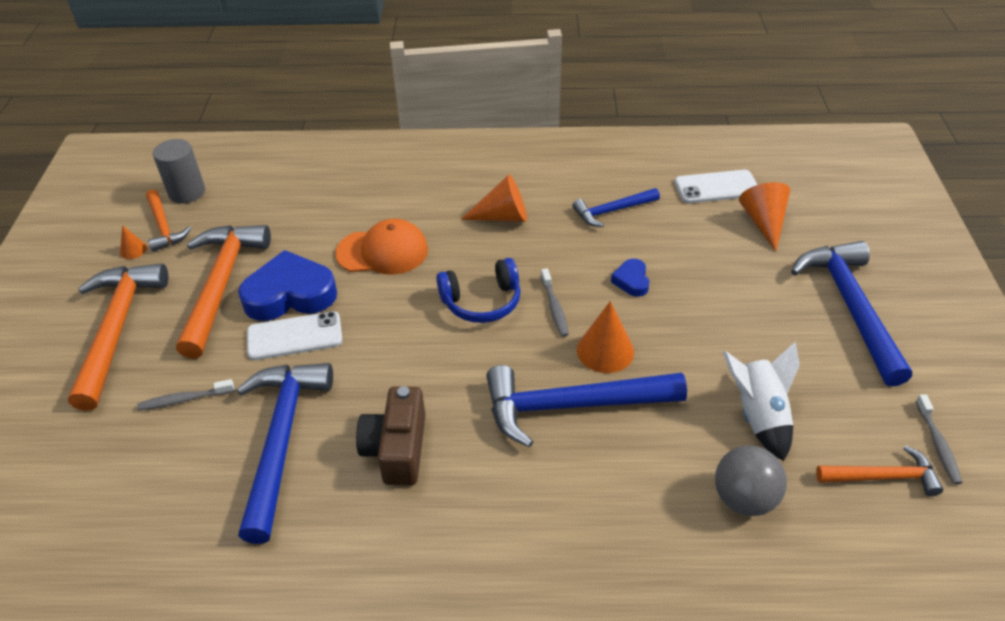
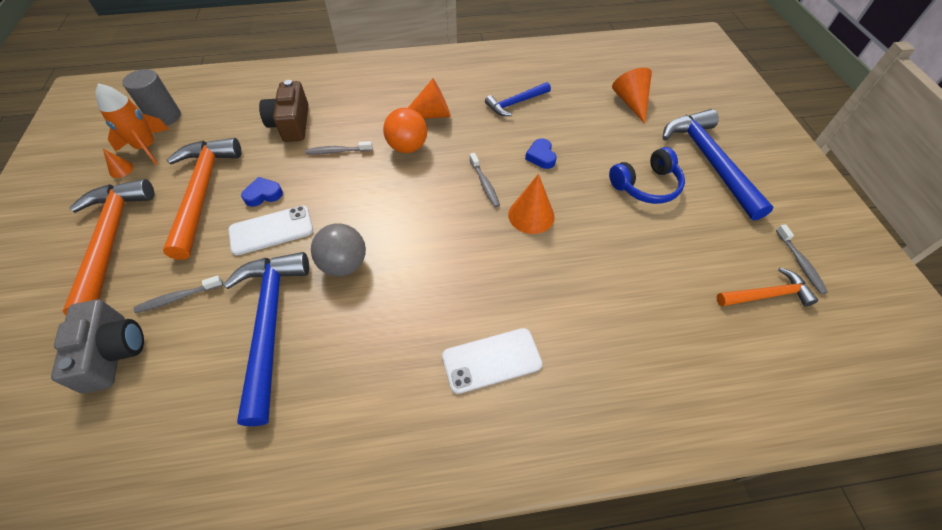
camera: 10 degrees left, 10 degrees up
(112, 449) = (113, 352): none -> grey camera
(163, 227) = (147, 147): orange hammer -> orange rocket
(290, 294) = (263, 194): blue heart -> blue heart, size x0.48
(382, 251) = (337, 151): orange cap -> grey toothbrush
(397, 449) = (372, 320): brown camera -> brown camera (291, 124)
(468, 254) = (407, 147): none -> orange ball
(482, 302) = (425, 185): blue headphones -> blue headphones (646, 185)
(571, 406) = (513, 264): blue hammer -> none
(716, 187) = (590, 79): white phone -> white phone (491, 360)
(744, 499) = (665, 327): grey ball -> grey ball (344, 264)
(758, 416) = (661, 255): white rocket -> none

